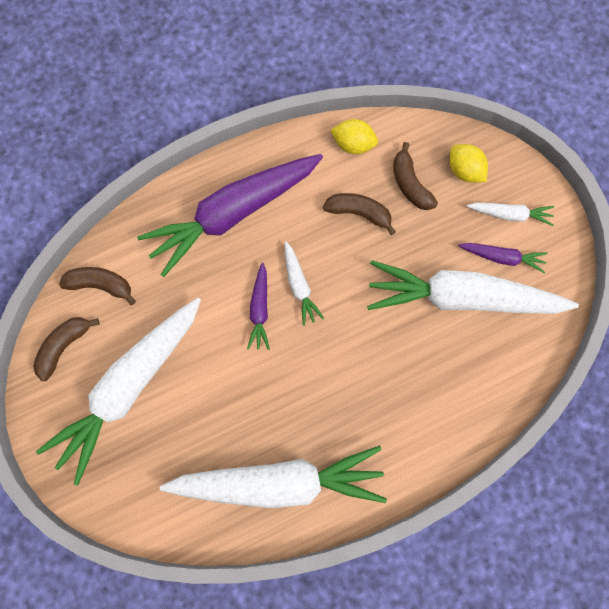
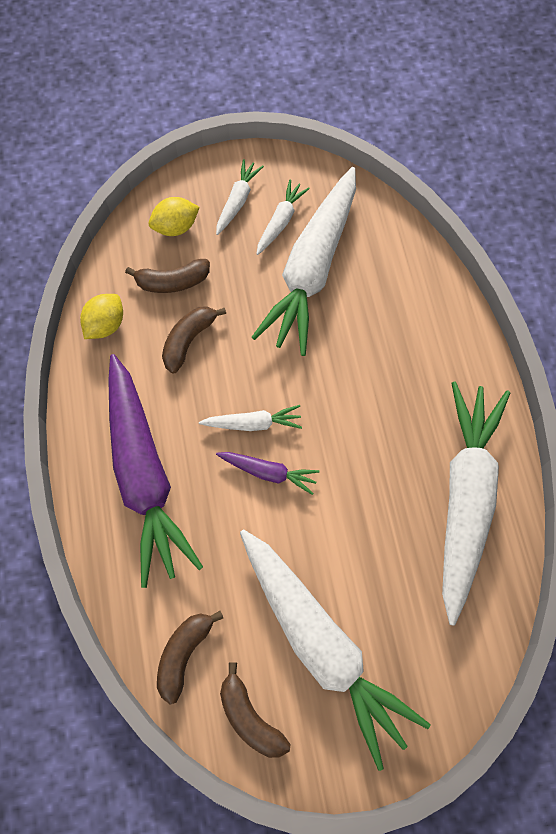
camera: 75 degrees left, 5 degrees down
(502, 257) = (280, 221): purple carrot -> white carrot

